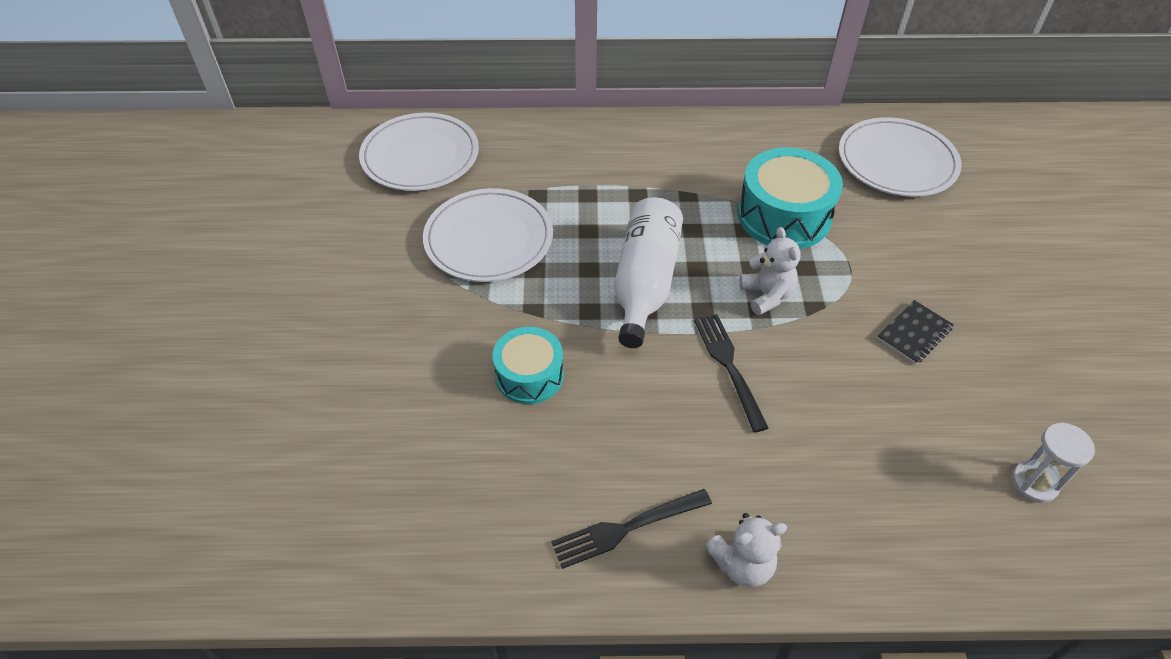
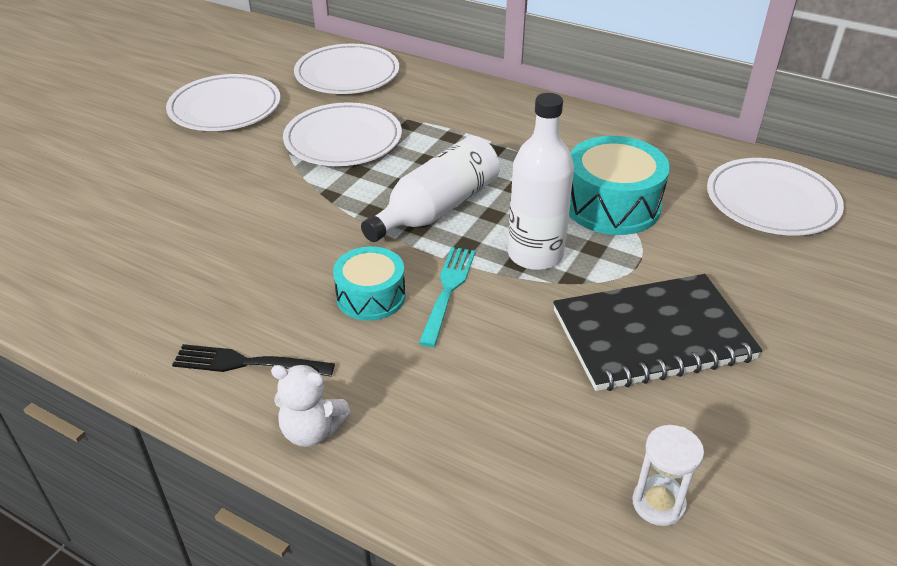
camera: 30 degrees right, 10 degrees down
(328, 248) = (225, 108): none -> white plate
(529, 375) = (281, 235): turquoise drum -> turquoise drum (371, 296)
(729, 366) = (448, 291): black fork -> turquoise fork
(766, 295) = (535, 255): white teddy bear -> white bottle
(914, 333) = (652, 335): black notebook -> black notebook, size x2.31

